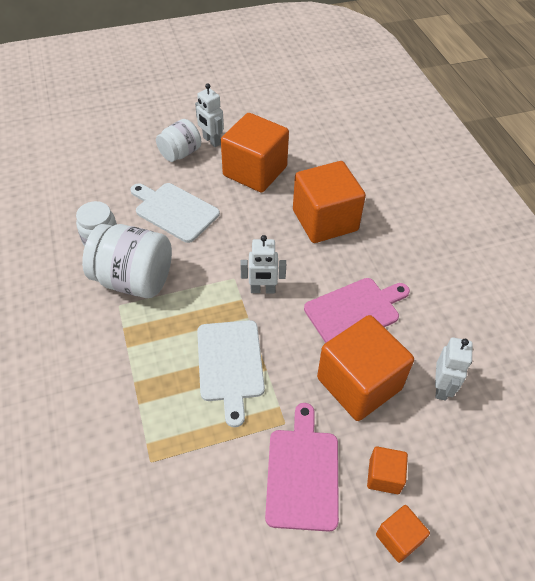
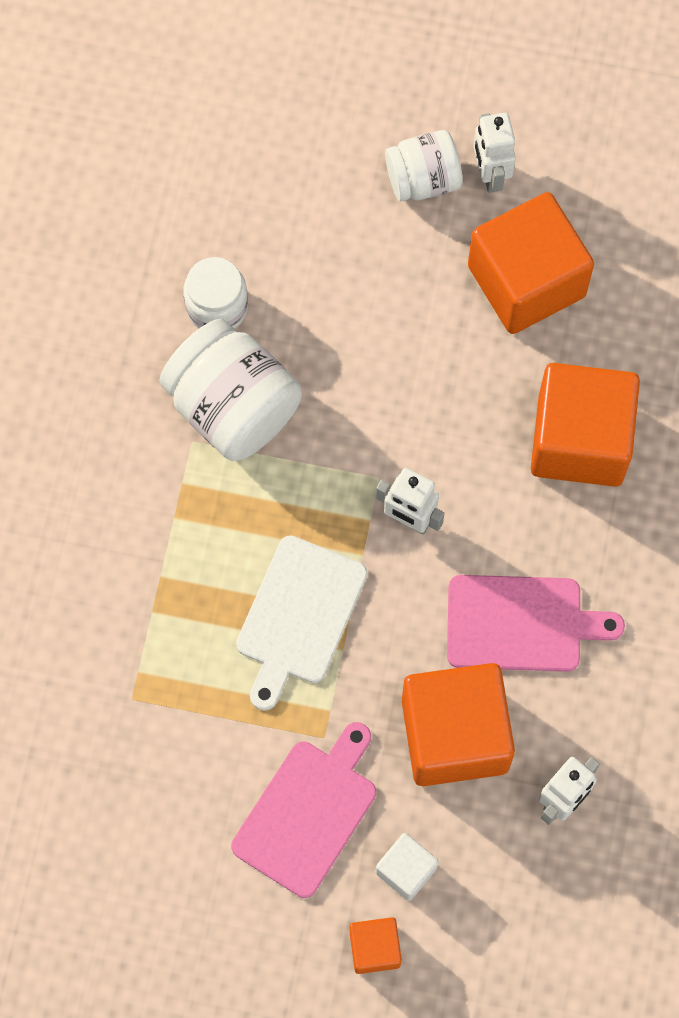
camera: 30 degrees right, 20 degrees up
(174, 211) = (353, 303): white cutting board -> none
(384, 476) = (406, 870): orange cube -> white cube

